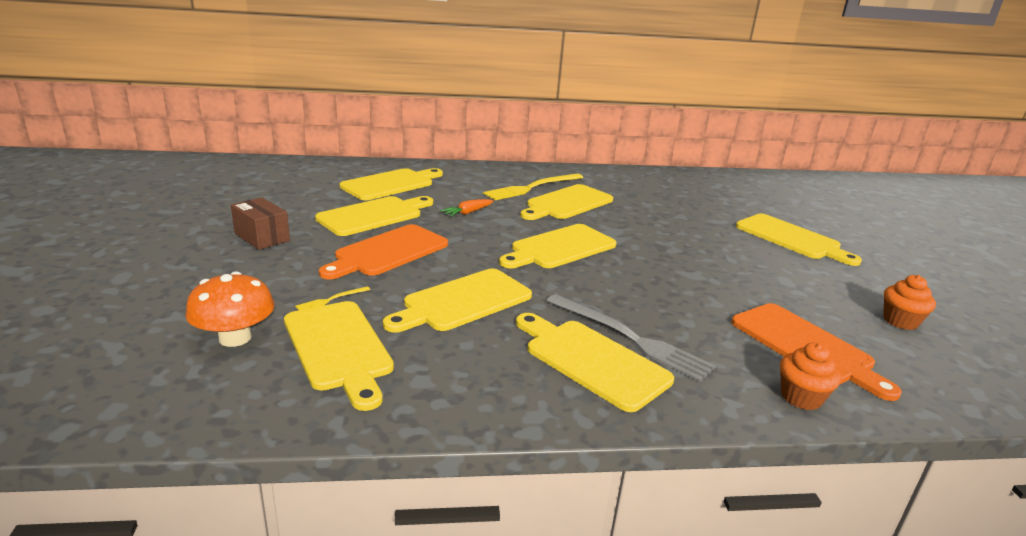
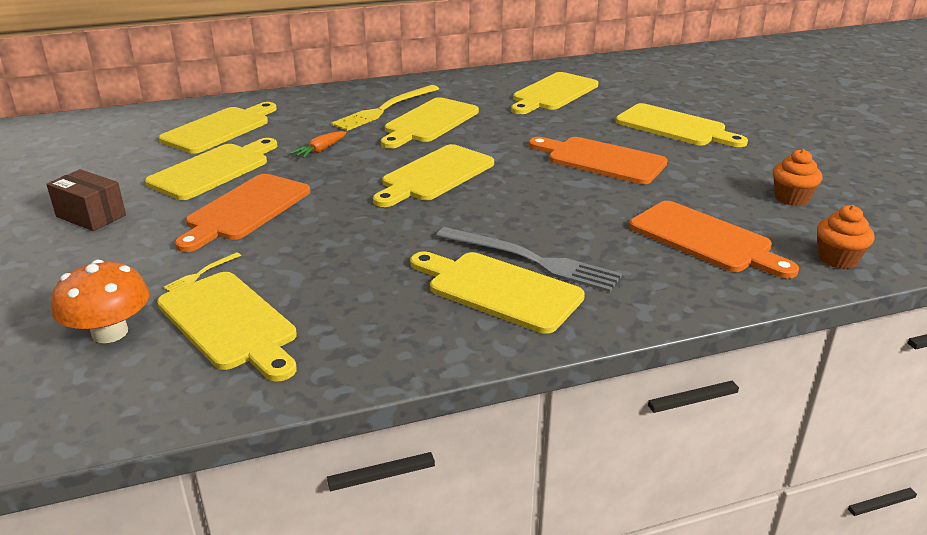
camera: 10 degrees left, 5 degrees up
(463, 301) = (347, 251): yellow cutting board -> yellow cutting board (553, 93)
(715, 257) = (601, 160): none -> orange cutting board
(801, 397) = (707, 290): orange cupcake -> orange cupcake (837, 259)

